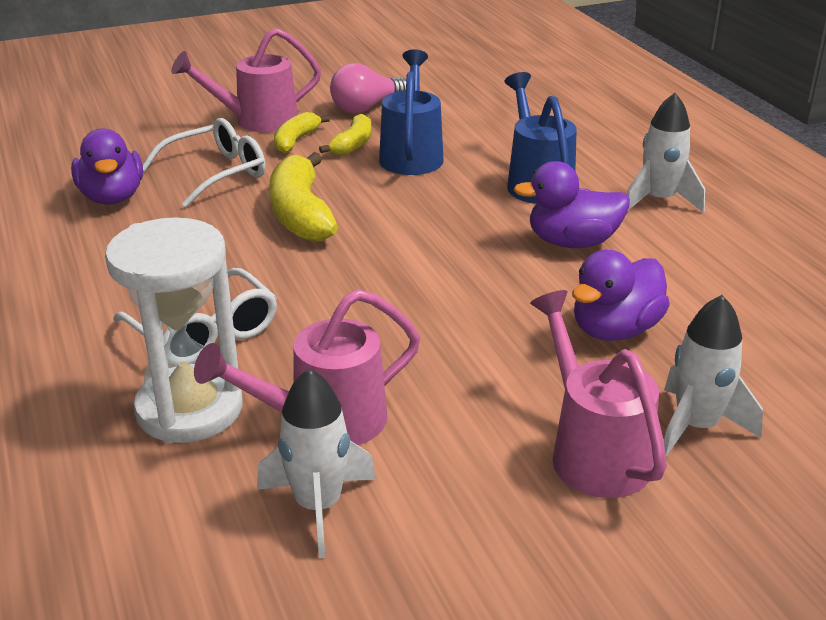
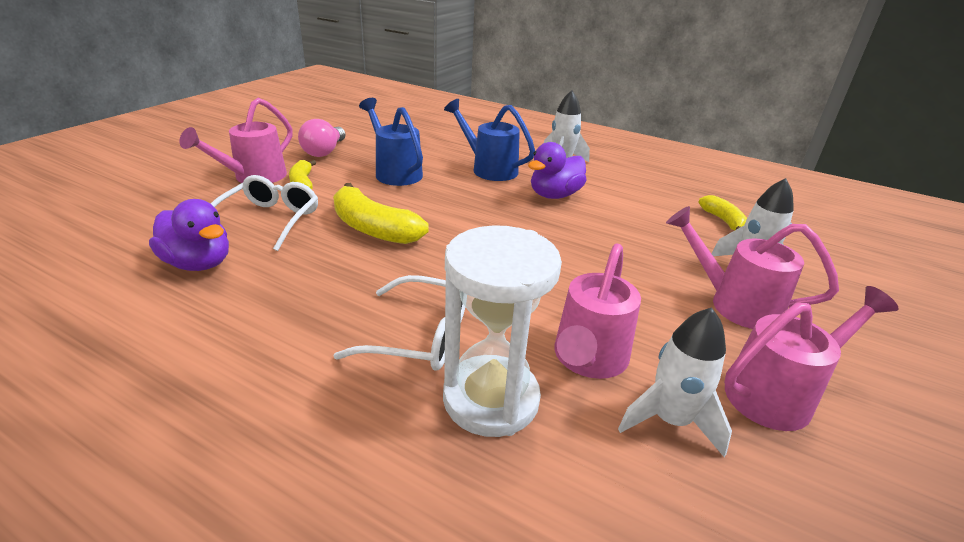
camera: 40 degrees left, 0 degrees up
(352, 145) = (347, 176): yellow banana -> yellow banana (723, 221)
(473, 548) = (777, 394): none -> pink watering can
(615, 330) = (643, 234): purple duck -> none

